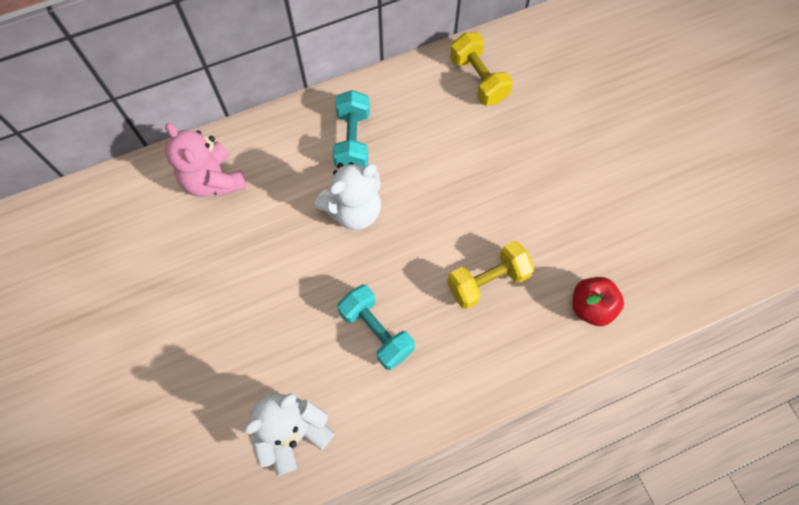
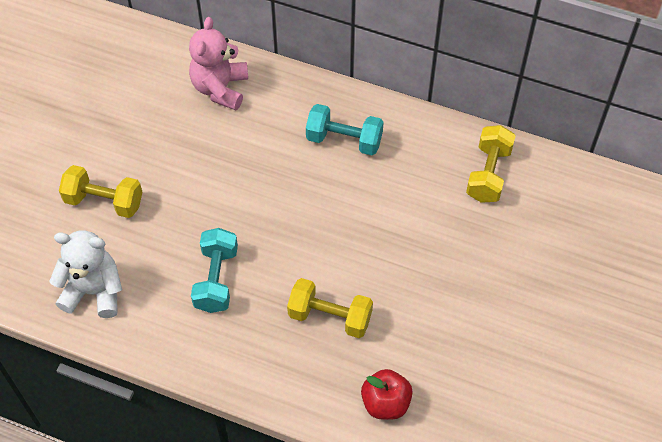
camera: 45 degrees right, 10 degrees down
(219, 353) = (104, 201): none -> yellow dumbbell
(353, 140) = (344, 140): turquoise dumbbell -> turquoise dumbbell turned 60 degrees clockwise
(354, 210) = (291, 187): white teddy bear -> none

